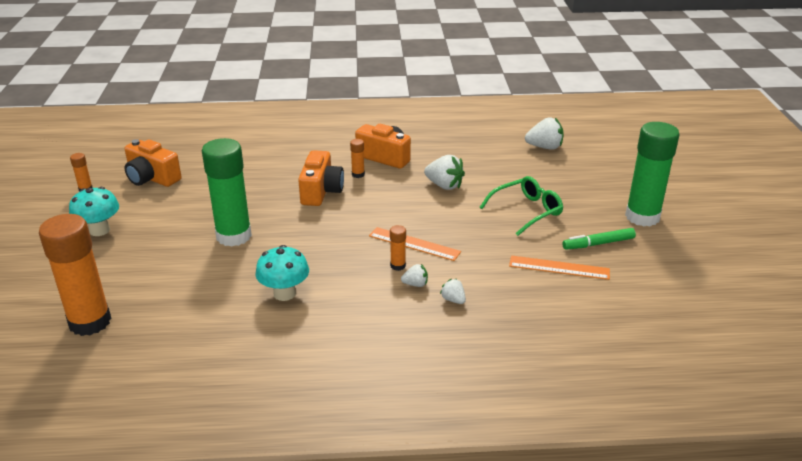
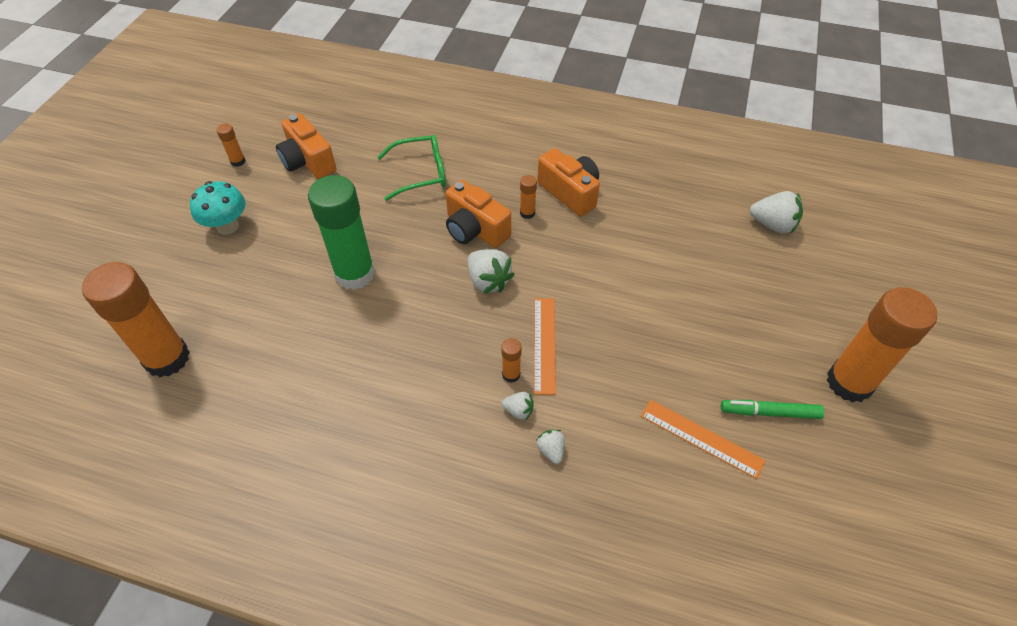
camera: 20 degrees right, 20 degrees up
(284, 293) = (371, 379): turquoise mushroom -> none
(321, 191) = (475, 230): orange camera -> orange camera turned 105 degrees clockwise
(414, 244) = (544, 344): orange ruler -> orange ruler turned 45 degrees clockwise
(444, 185) = (620, 258): white strawberry -> white strawberry (488, 281)
(526, 211) = (701, 329): green glasses -> green glasses (420, 173)
(642, 217) = (849, 382): green glue stick -> orange glue stick

